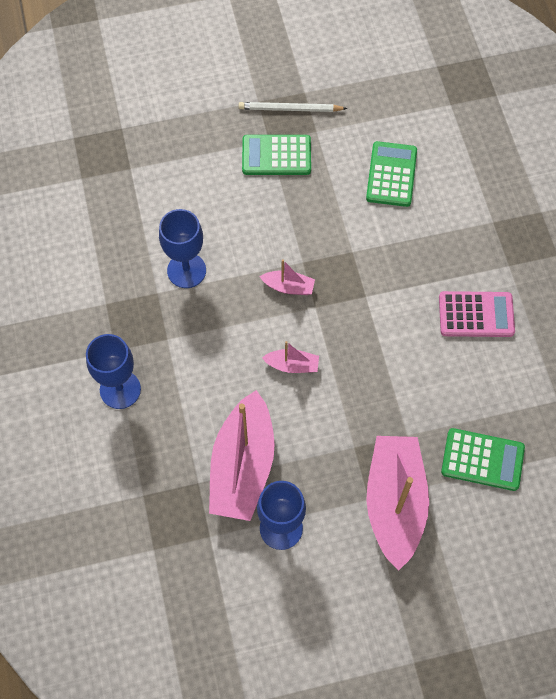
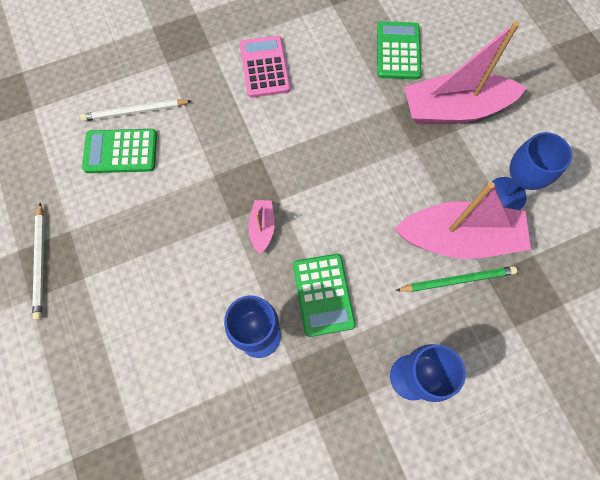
camera: 100 degrees left, 5 degrees up
(200, 453) = (457, 280): none -> green pencil
(276, 156) = (104, 266): green calculator -> green calculator (323, 294)
(292, 365) = (346, 211): pink boat -> none
(435, 189) = (135, 112): none -> white pencil

